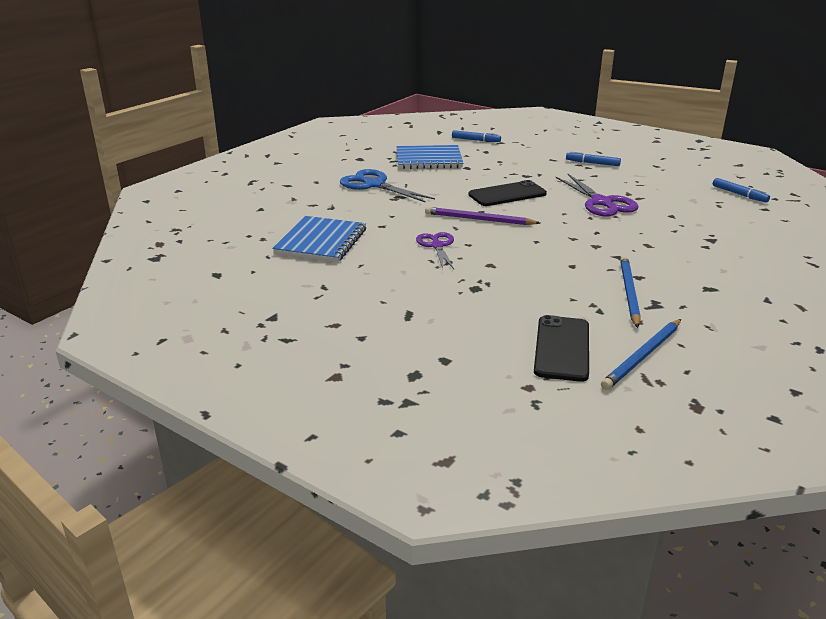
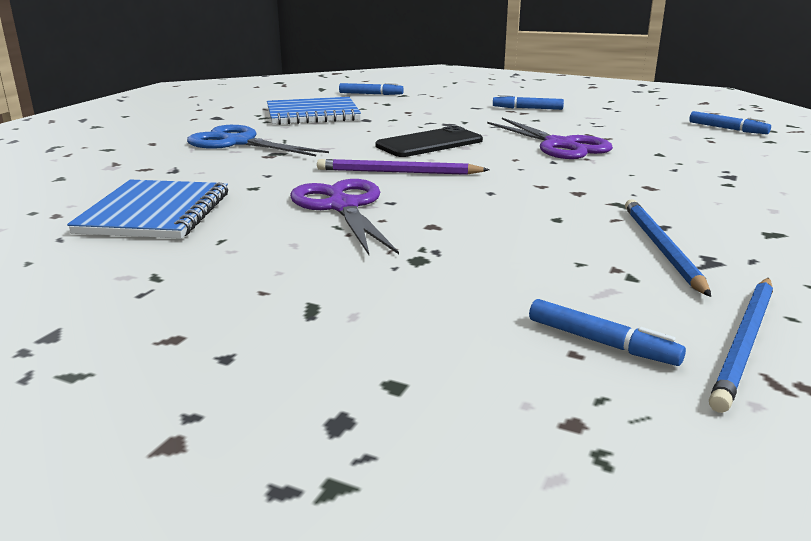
camera: 10 degrees left, 5 degrees down
(437, 246) = (343, 207): purple scissors -> purple scissors, size x1.54
(562, 348) = (601, 343): black phone -> blue marker

